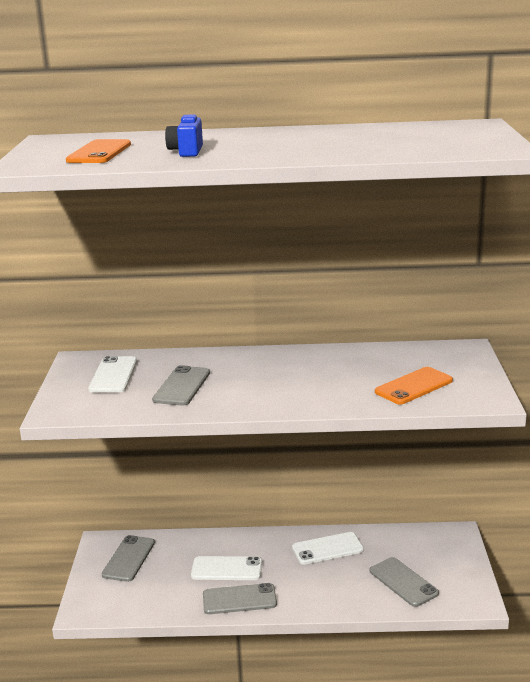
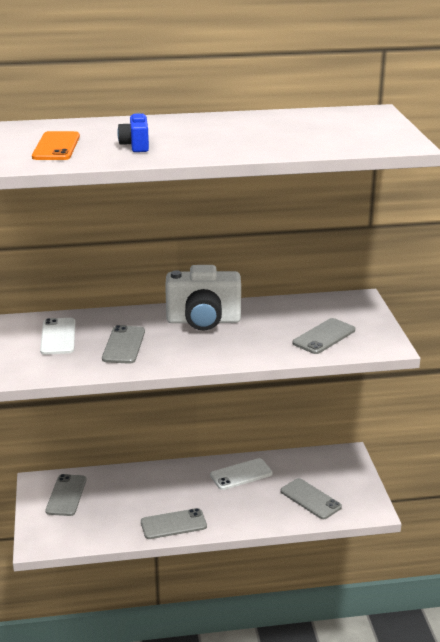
camera: 10 degrees left, 5 degrees up
(226, 569) = (156, 498): white phone -> none
(278, 365) = (203, 321): none -> white camera
(414, 386) = (324, 337): orange phone -> grey phone

